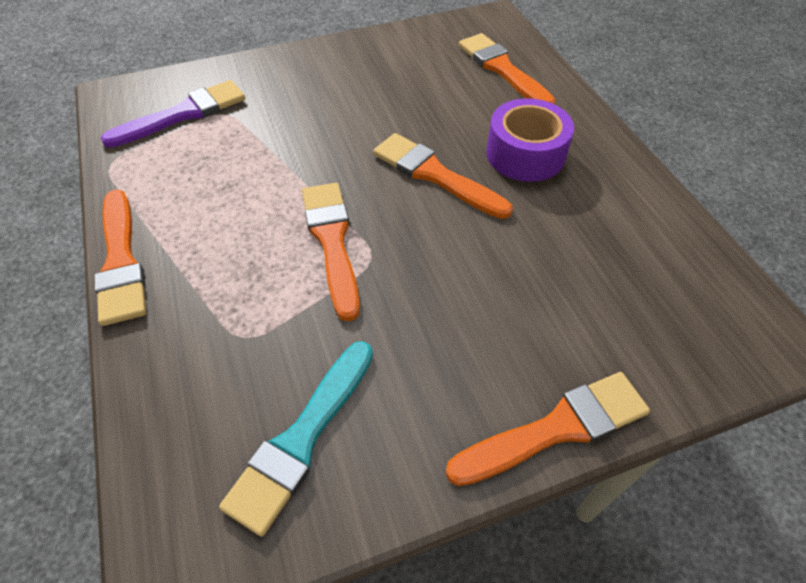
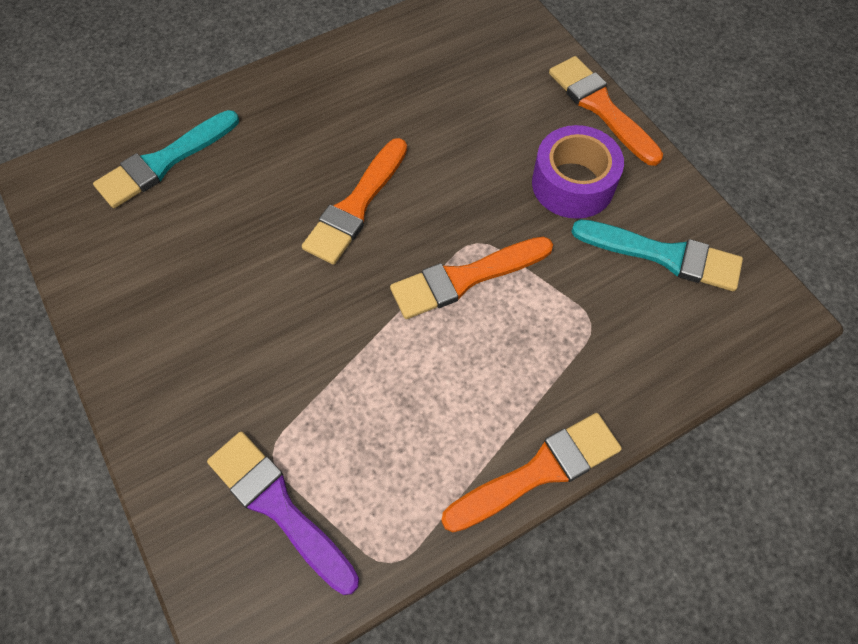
camera: 100 degrees left, 10 degrees up
(502, 69) = (164, 162): orange brush -> turquoise brush
(525, 154) = (314, 135): purple tape -> purple tape (573, 184)

